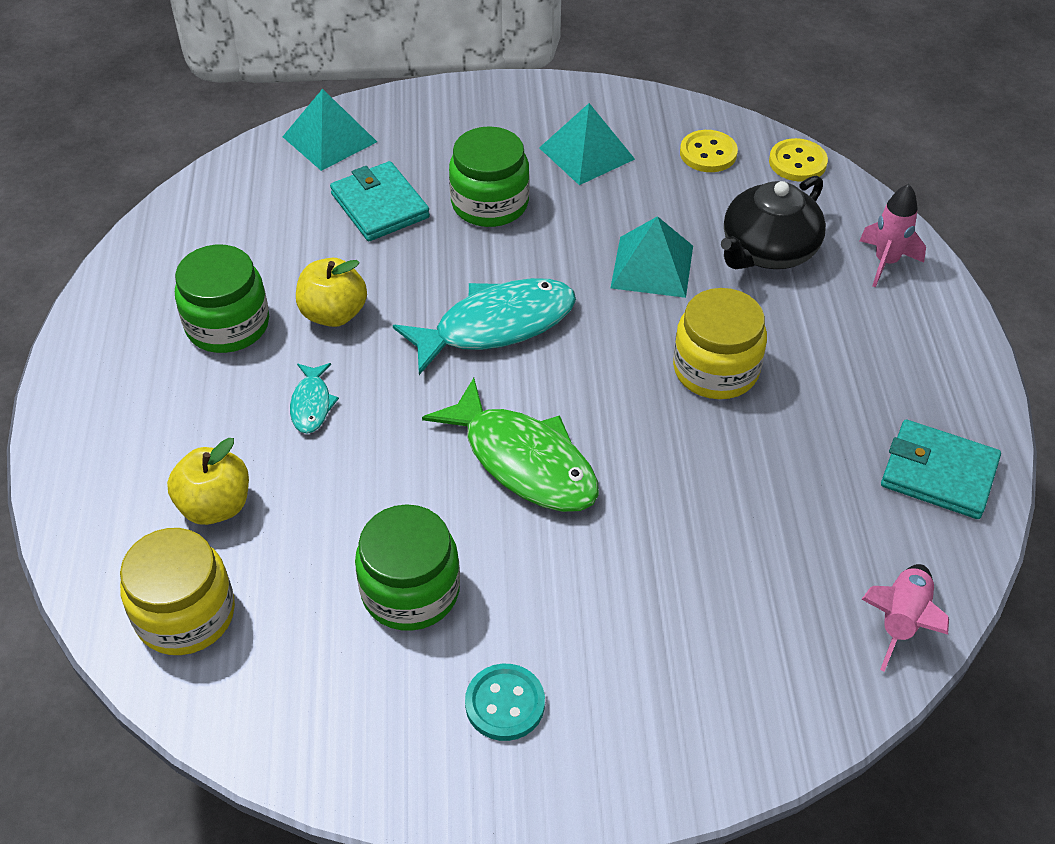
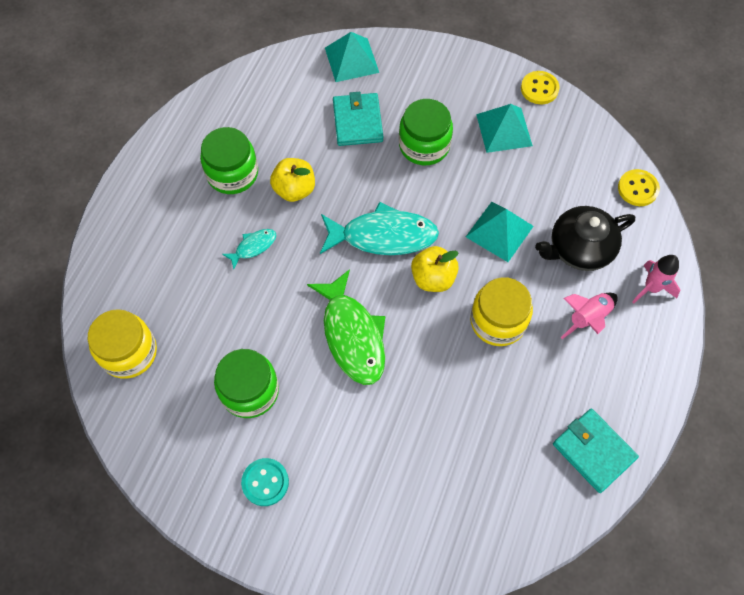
camera: 25 degrees right, 15 degrees up
(215, 506) = (173, 291): yellow apple -> yellow apple (433, 278)
(311, 404) = (253, 247): turquoise fish -> turquoise fish turned 150 degrees counterclockwise
(708, 153) = (582, 159): yellow button -> yellow button (539, 89)
(900, 621) = (511, 536): pink rocket -> pink rocket (587, 318)

